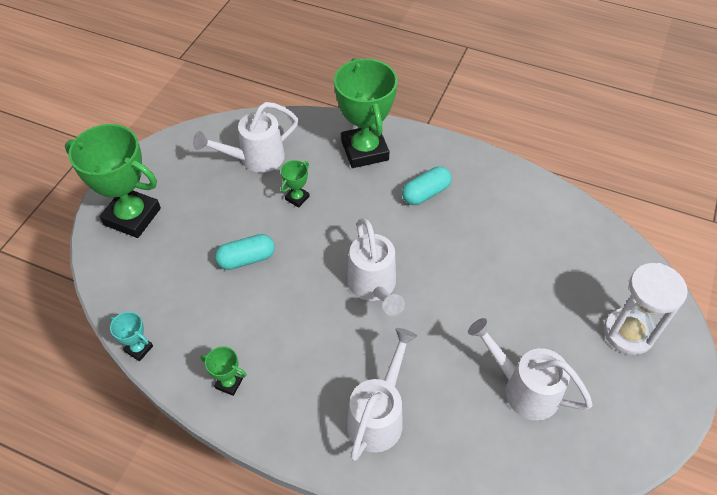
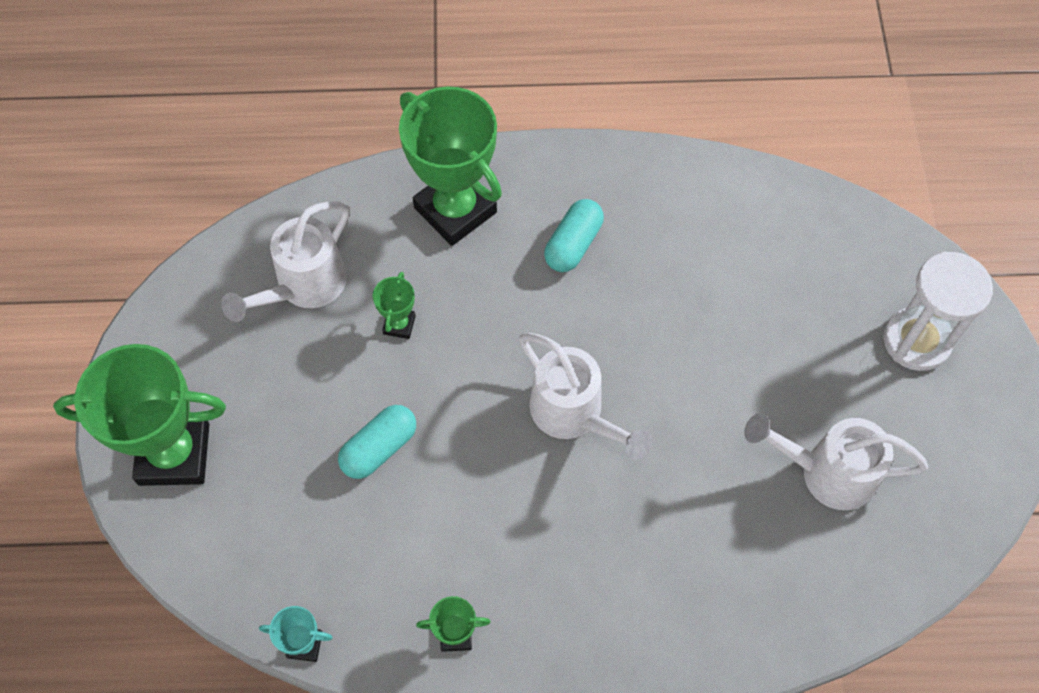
camera: 25 degrees left, 10 degrees up
(378, 416) = (669, 590): white watering can -> none

